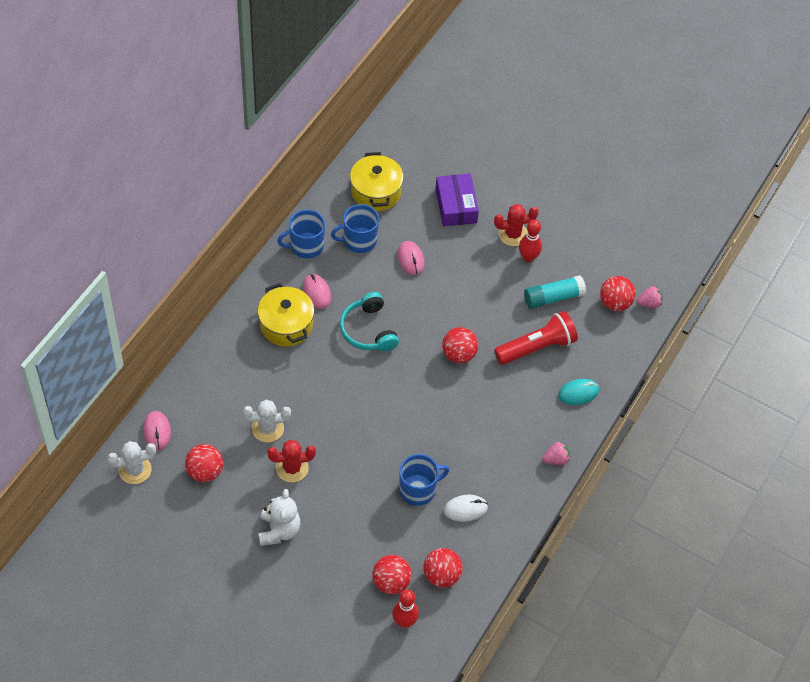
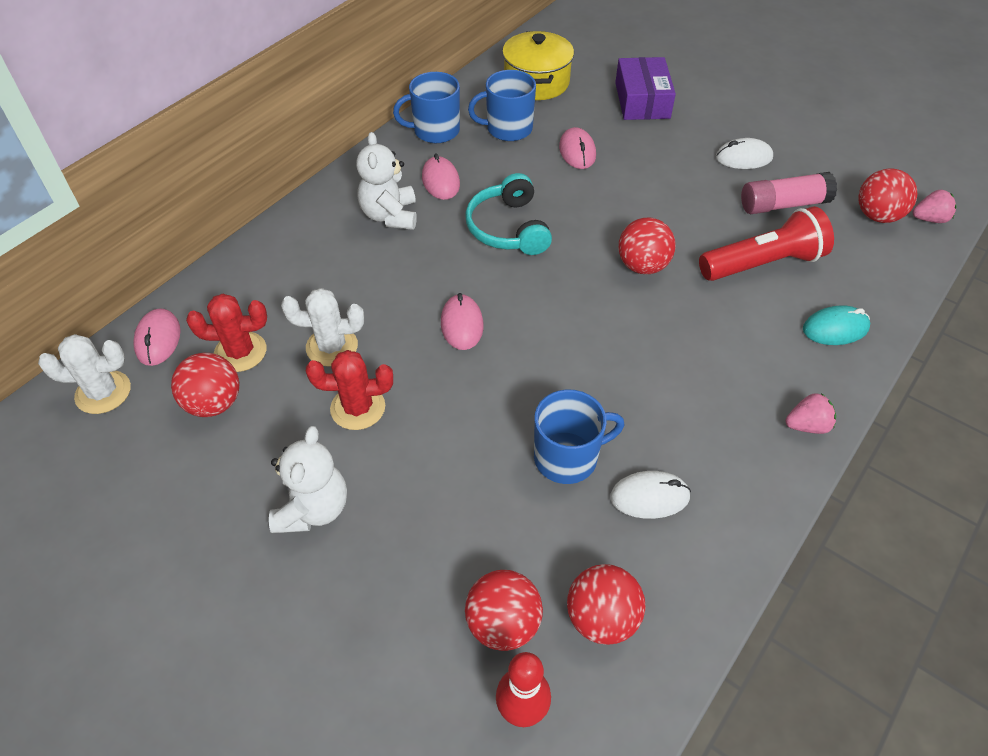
camera: 10 degrees right, 5 degrees down
(286, 325) = (390, 216): yellow pot -> white teddy bear
(346, 407) = (462, 324): none -> pink mouse
(513, 234) = (720, 132): red cactus -> red cactus (240, 352)
(528, 257) = (743, 158): red bowling pin -> white mouse
(553, 297) = (783, 205): turquoise glue stick -> pink glue stick

